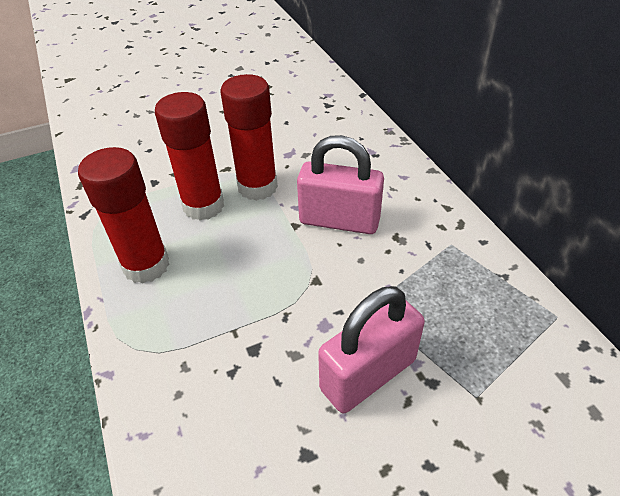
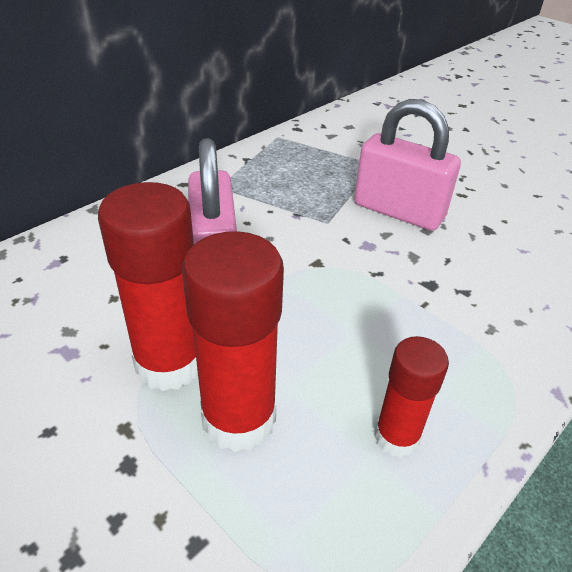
camera: 115 degrees left, 5 degrees down
(146, 265) = (396, 437): red glue stick -> red glue stick, size x0.60

